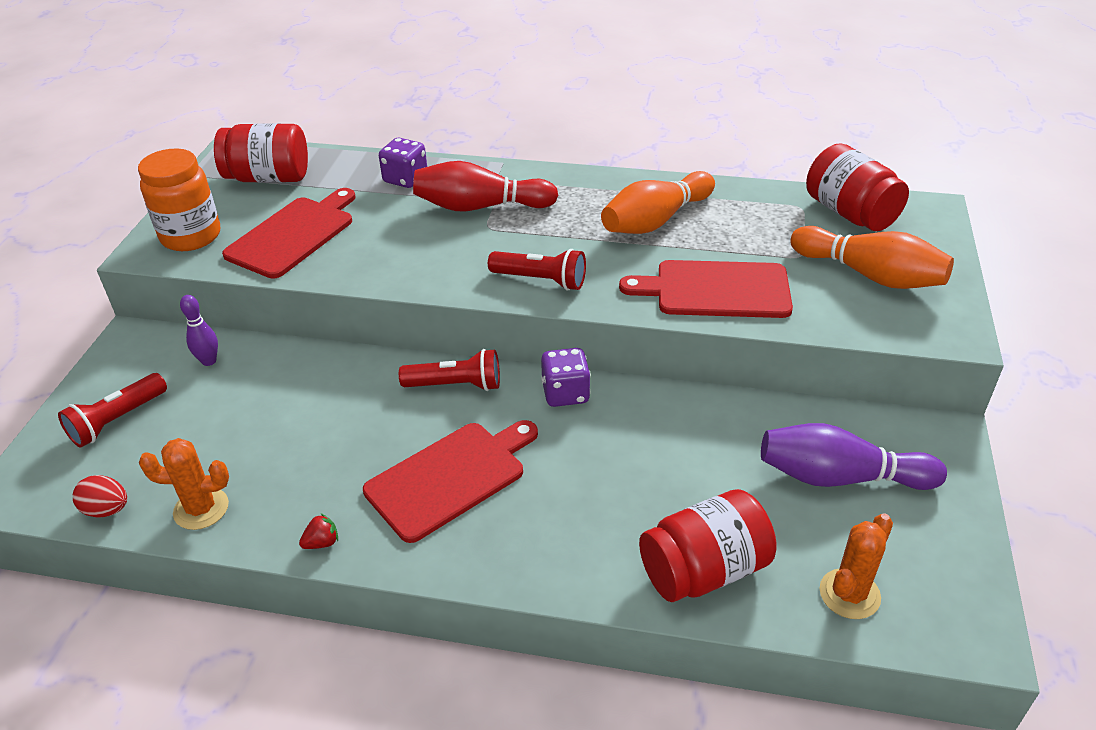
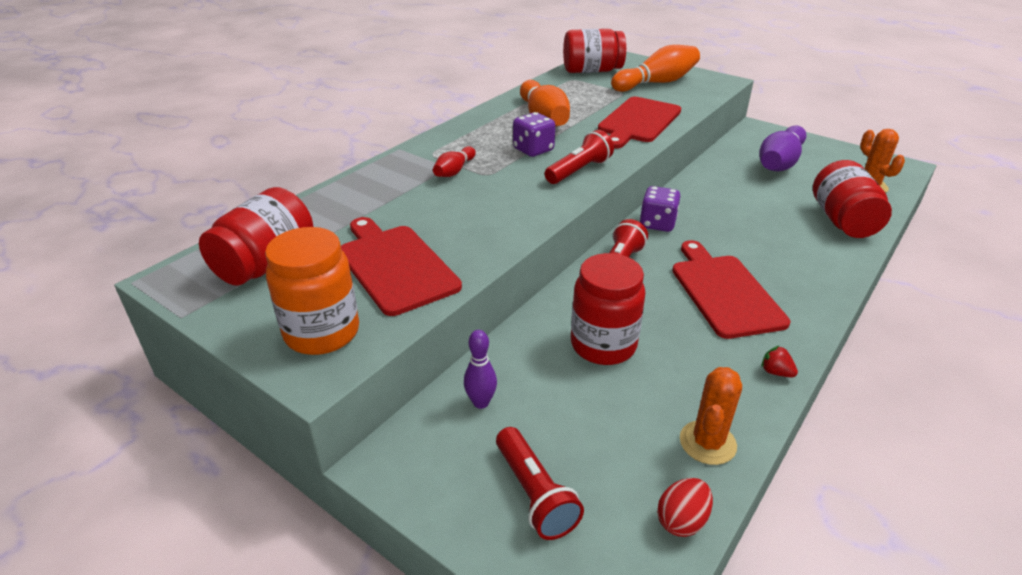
camera: 65 degrees left, 5 degrees down
(313, 409) = (603, 345): none -> red jar
(322, 542) = (776, 372): red strawberry -> red strawberry turned 45 degrees counterclockwise
(405, 179) = (369, 193): purple dice -> purple dice (533, 150)
(480, 207) = (454, 171): red bowling pin -> red bowling pin, size x0.53

